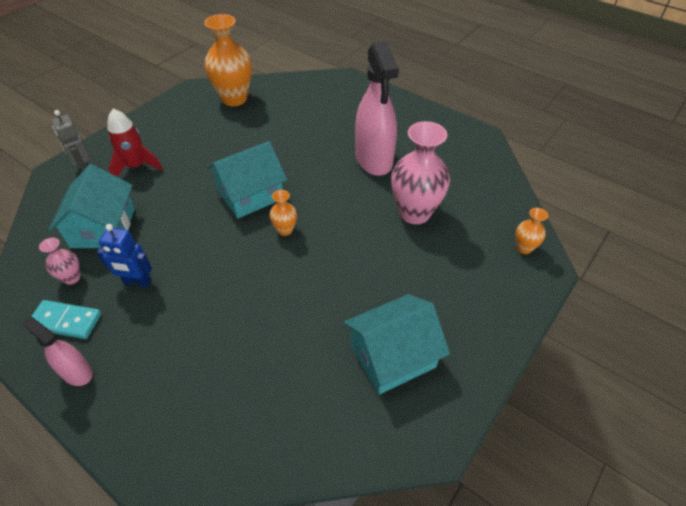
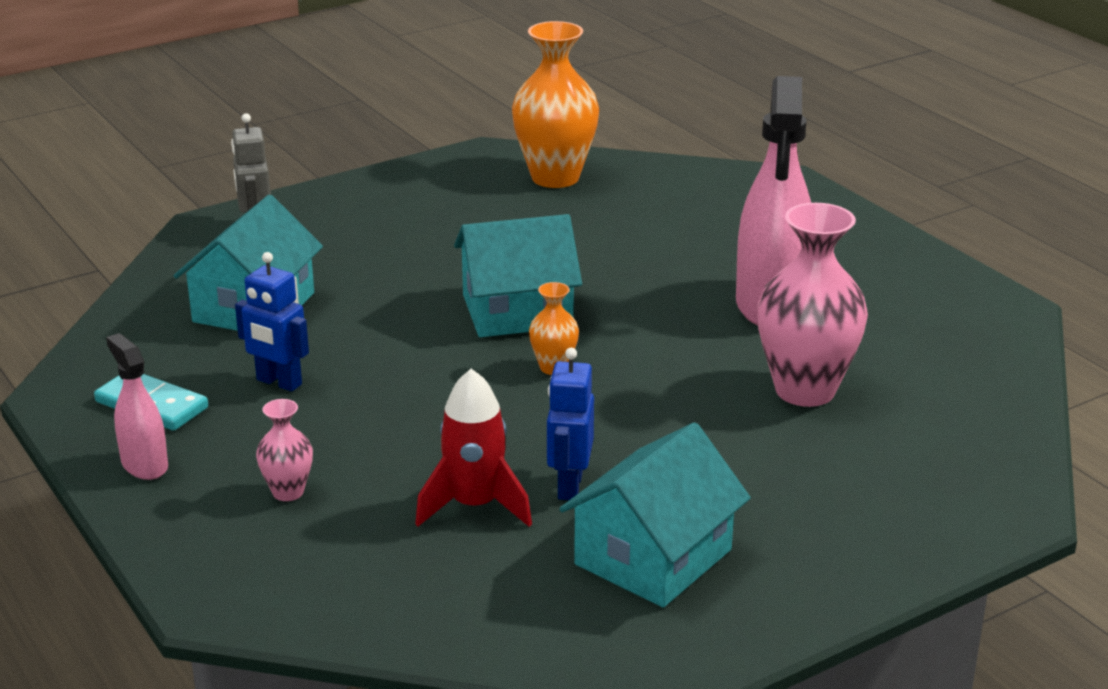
camera: 20 degrees right, 20 degrees down
(72, 278) = (180, 358): pink vase -> pink vase (288, 492)
(136, 166) = (340, 240): red rocket -> red rocket (475, 506)
(327, 315) = (569, 486): none -> blue robot
(392, 356) = (653, 557): turquoise house -> turquoise house turned 45 degrees counterclockwise
(524, 248) = (989, 477): orange vase -> none

